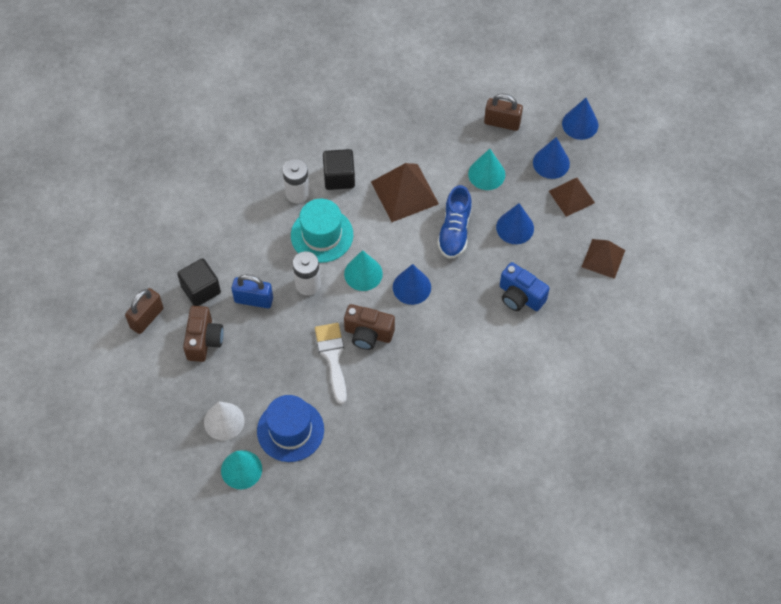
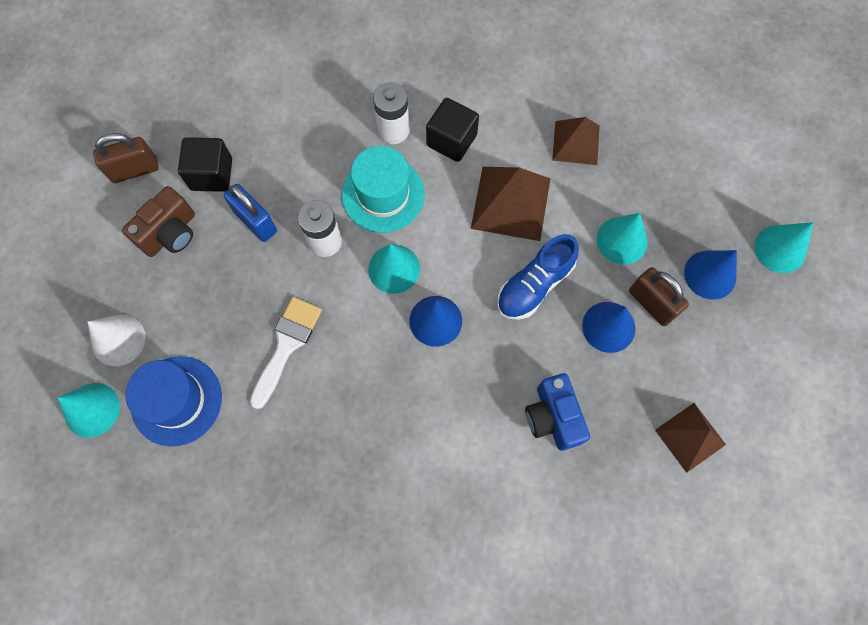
camera: 35 degrees right, 10 degrees up
(368, 334) = (346, 344): brown camera -> none
(502, 123) = (685, 190): brown padlock -> brown padlock (651, 303)
(571, 197) = (705, 332): brown pyramid -> brown pyramid (576, 143)
(580, 124) = (780, 249): blue cone -> turquoise cone

